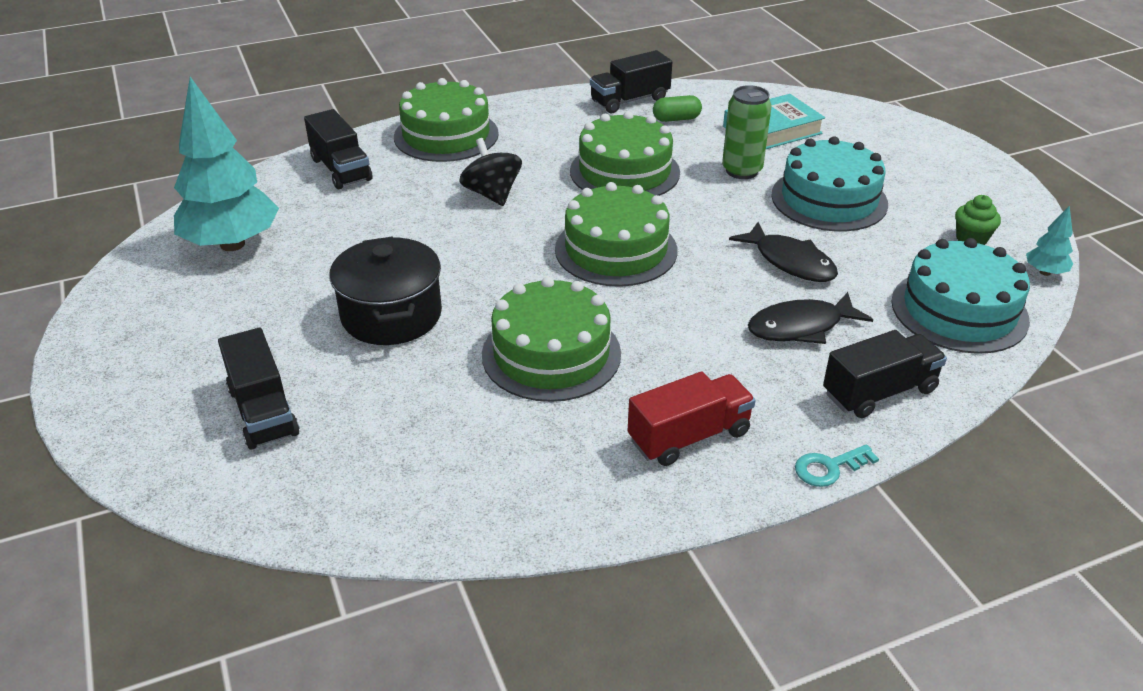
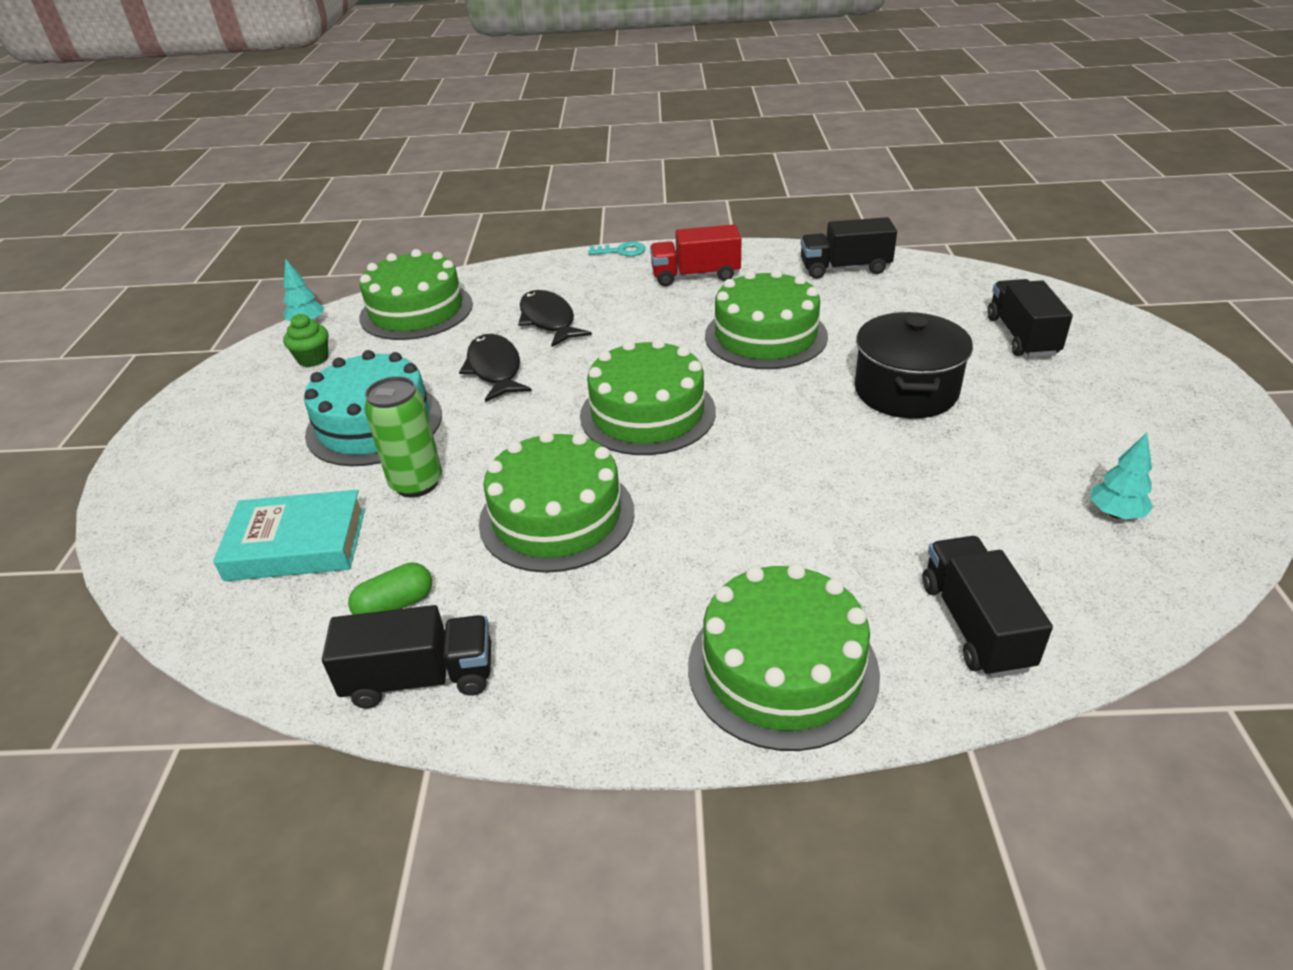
camera: 155 degrees left, 0 degrees up
(232, 244) = (1115, 513): turquoise tree -> turquoise tree, size x0.42
(492, 194) = (751, 518): black spinning top -> none
(676, 119) = (395, 605): green capsule -> green capsule turned 45 degrees counterclockwise
(800, 327) = (549, 320): black fish -> black fish turned 120 degrees counterclockwise
(879, 392) = (544, 277): black truck -> black truck (845, 268)
(959, 310) = (416, 311): turquoise cake -> green cake

